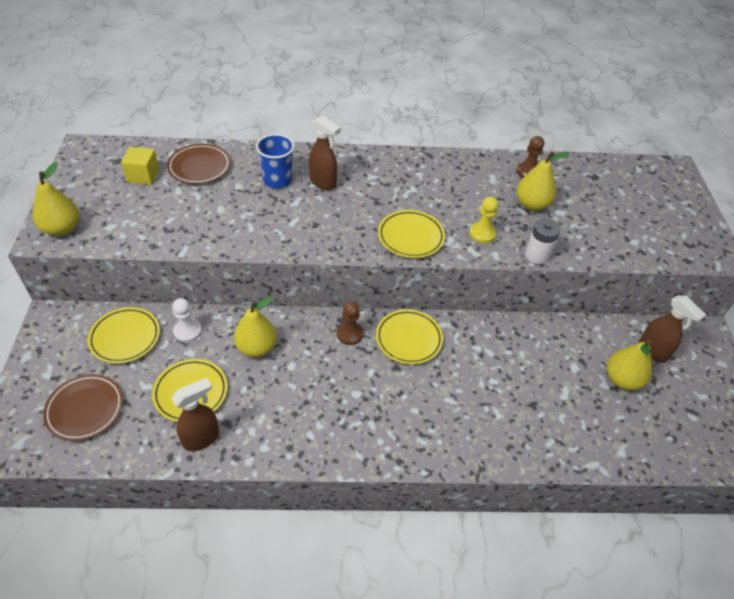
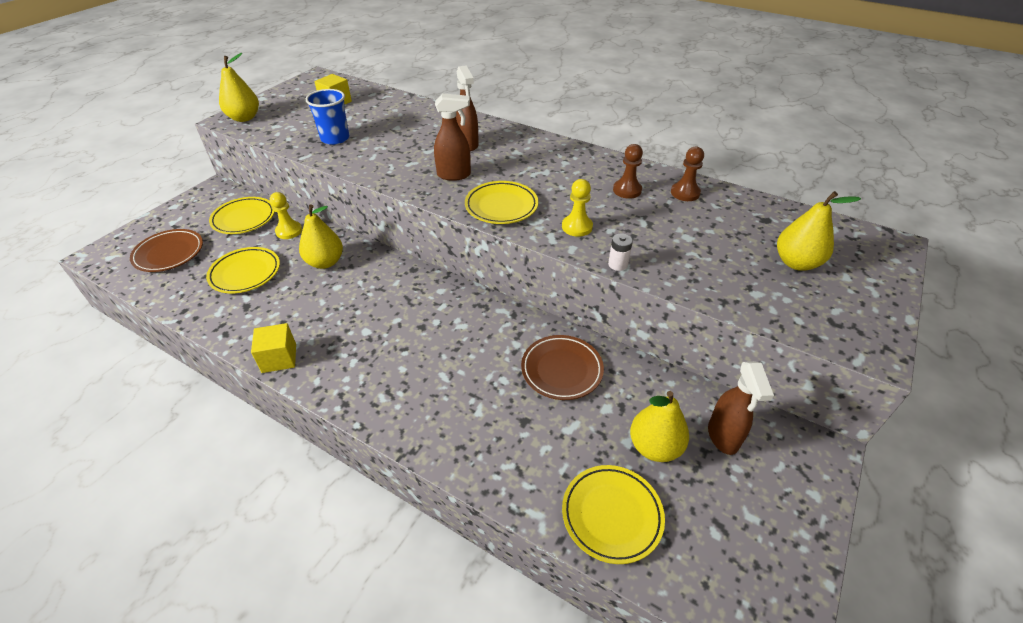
camera: 35 degrees right, 5 degrees down
(187, 331) = (289, 231): white pawn -> yellow pawn
(200, 167) = (382, 108): brown plate -> brown plate (561, 370)
(202, 438) = (217, 308): brown spray bottle -> brown spray bottle (454, 175)
(277, 180) = (431, 132): blue cup -> blue cup (335, 138)
(308, 453) = (279, 358): none -> yellow cube
(349, 334) = (409, 283): brown pawn -> brown pawn (627, 190)
(409, 339) = (457, 308): yellow plate -> yellow plate (611, 515)
(532, 204) = (660, 220): yellow pear -> yellow pear (796, 263)
(537, 255) = (618, 264): white battery -> white battery, size x0.66

